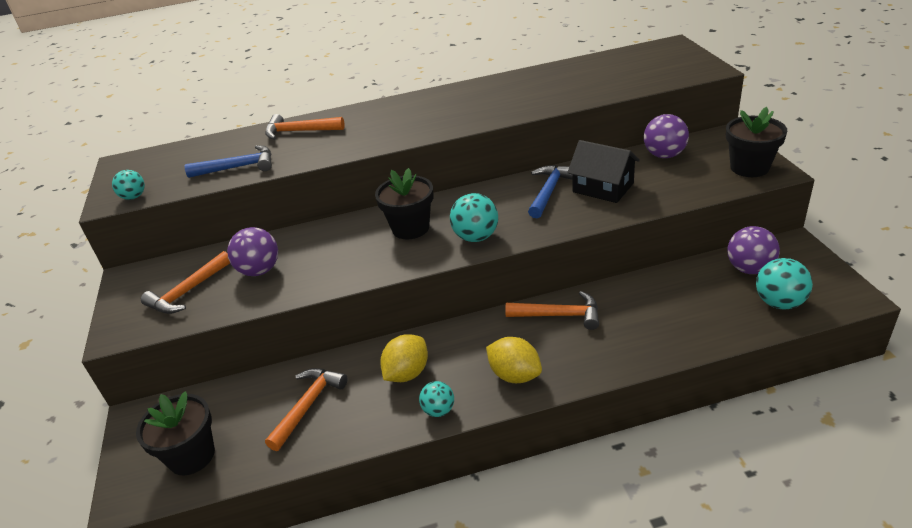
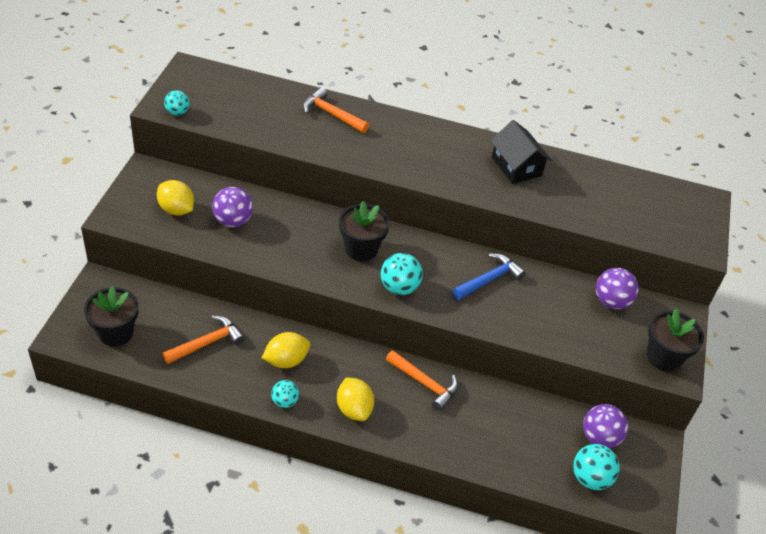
camera: 20 degrees right, 10 degrees up
(188, 291) = (176, 209): orange hammer -> yellow lemon
(238, 167) = (263, 126): blue hammer -> none
(603, 187) = (532, 302): black house -> black house (516, 166)

